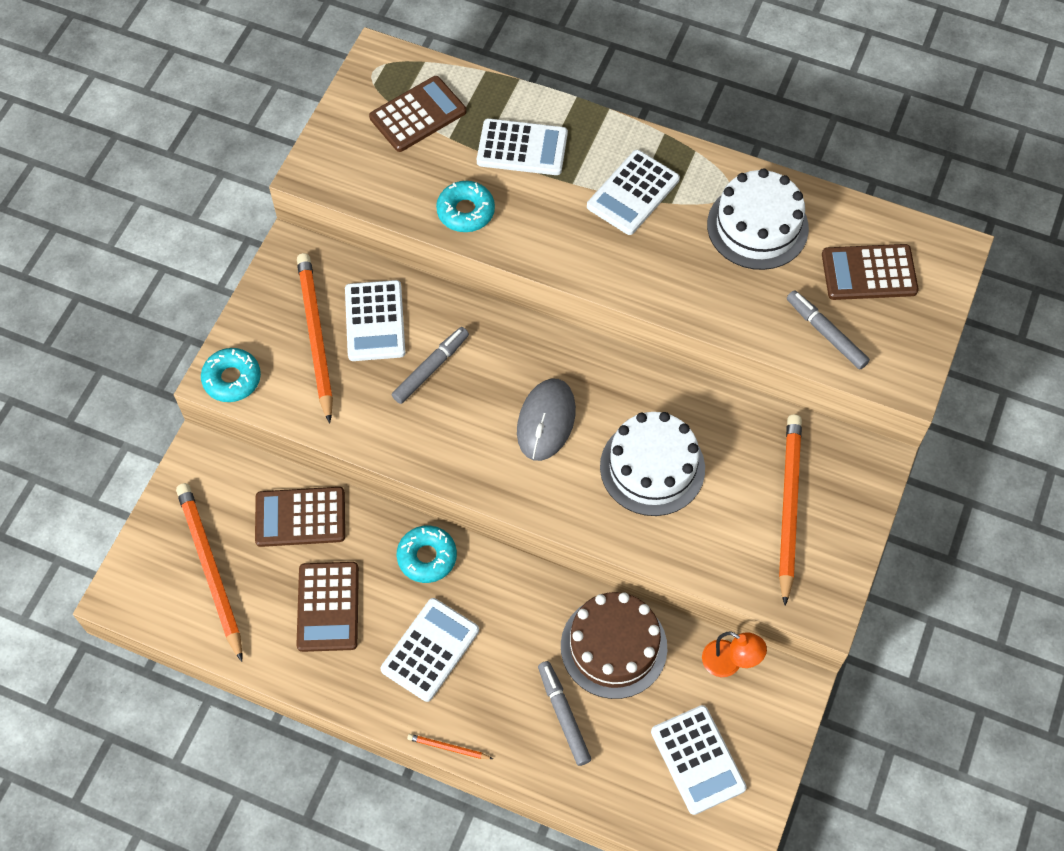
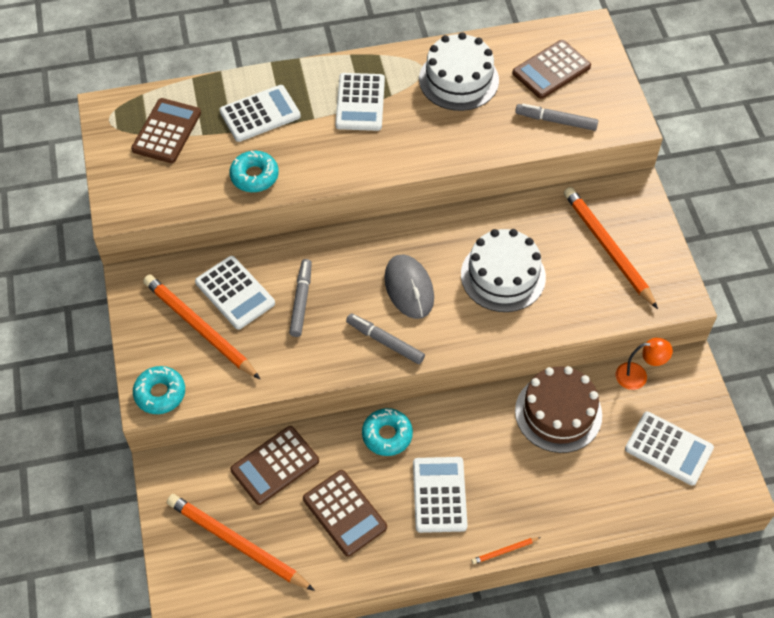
camera: 35 degrees left, 5 degrees down
(563, 715) = (562, 478): grey marker -> grey marker (385, 341)

